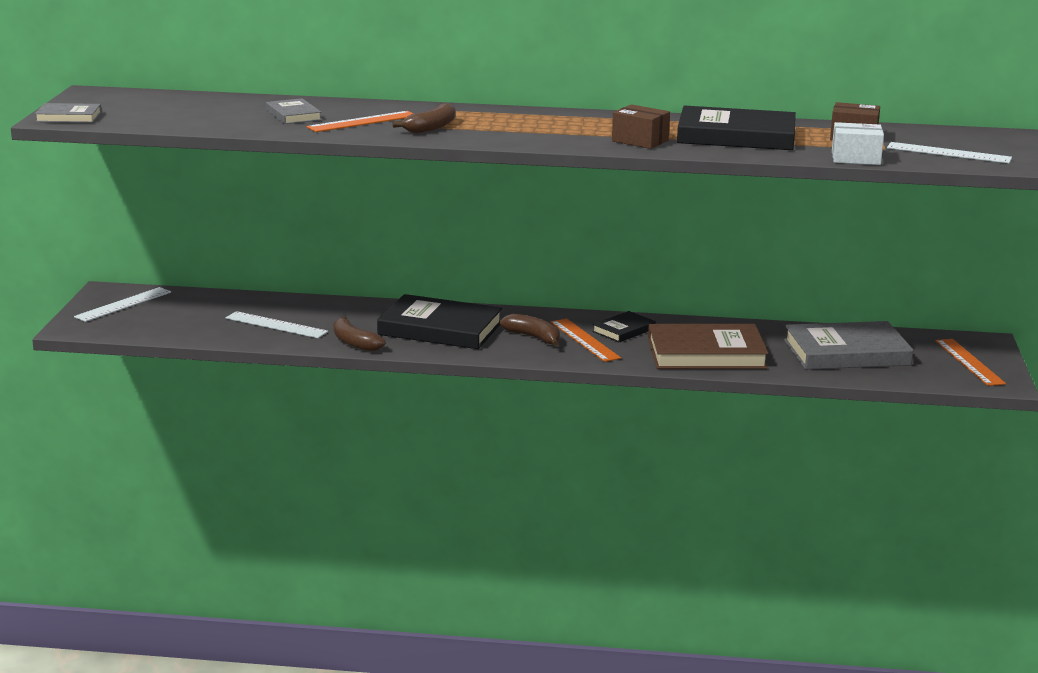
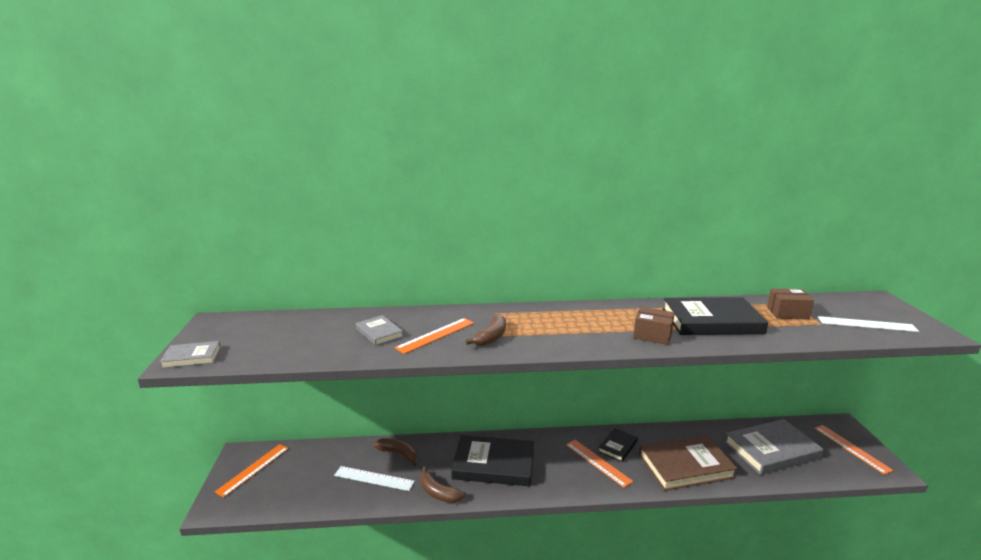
camera: 10 degrees left, 0 degrees up
(123, 304) = (253, 469): white ruler -> orange ruler
(533, 337) = (562, 465): brown banana -> brown banana (398, 454)
(855, 158) = (816, 339): white box -> none

